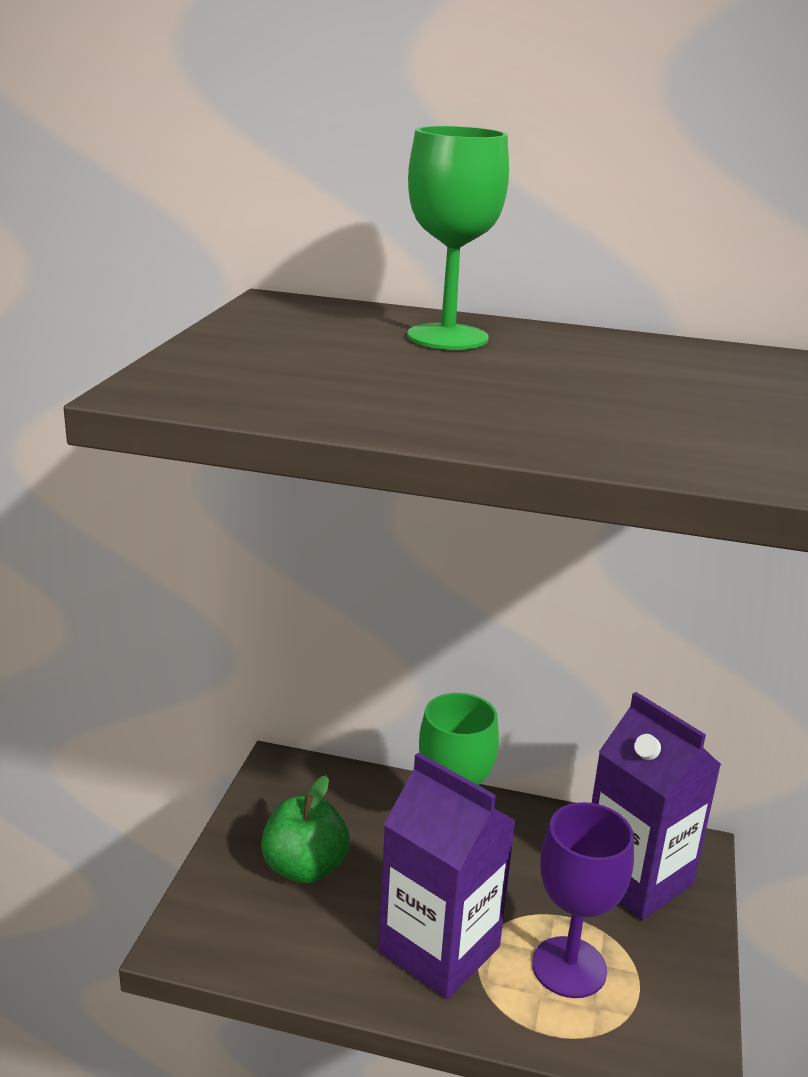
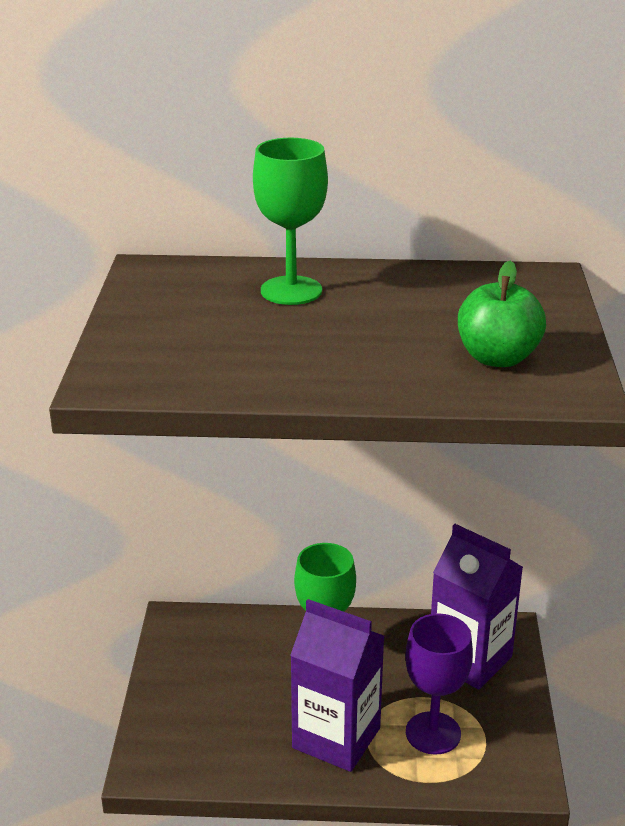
camera: 10 degrees left, 5 degrees up
(305, 868) = (219, 696): green apple -> green apple (497, 358)

